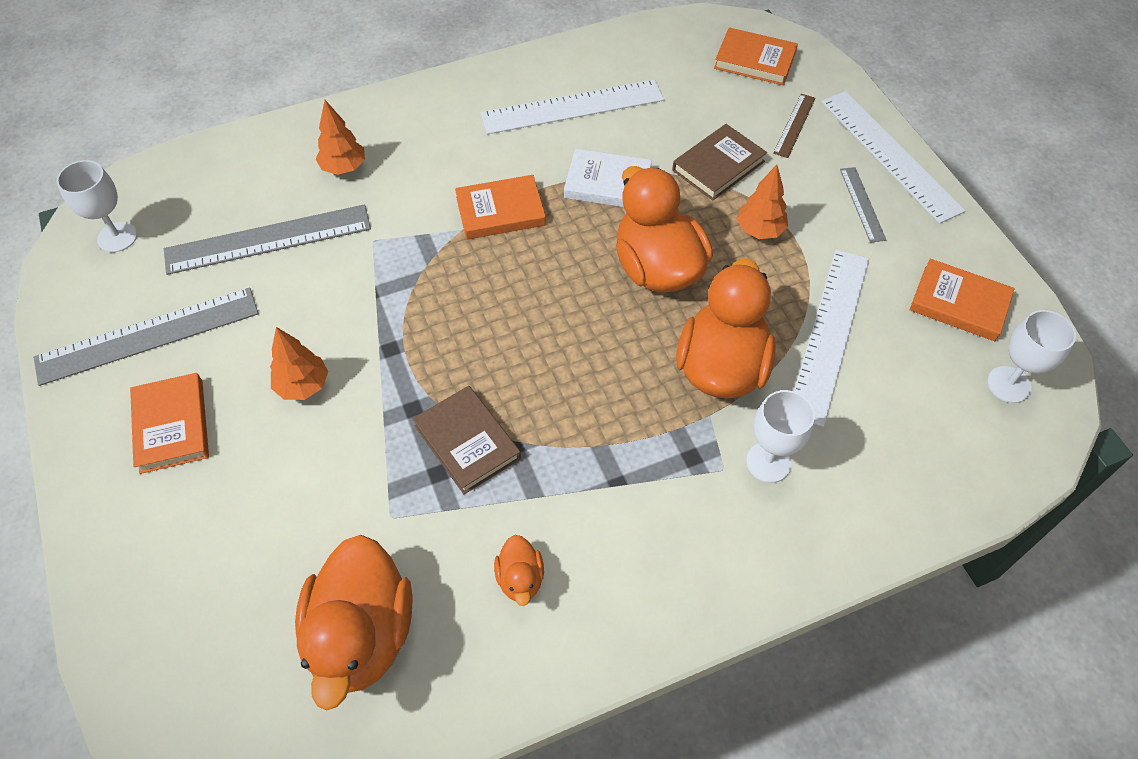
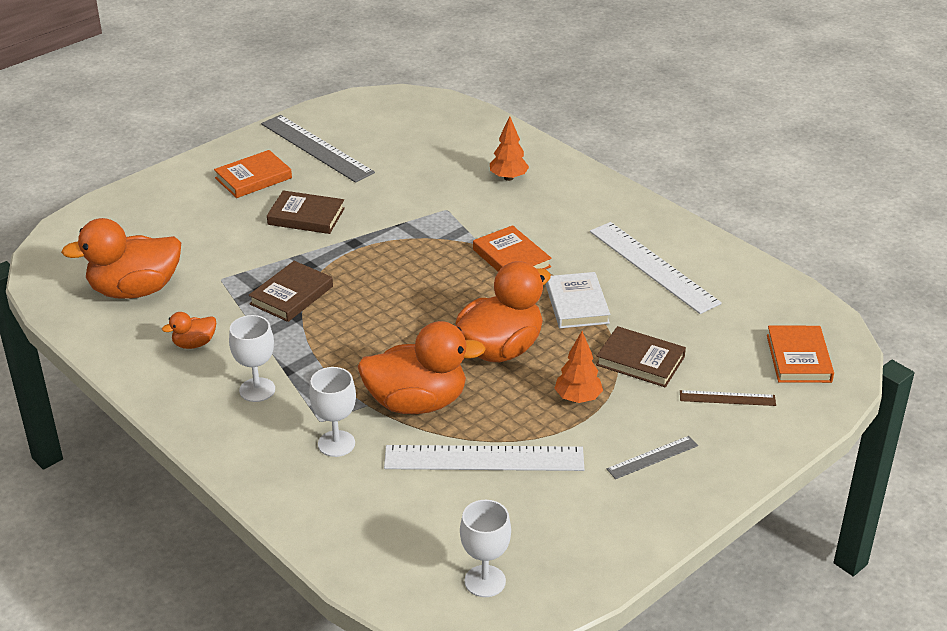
camera: 70 degrees right, 20 degrees down
(117, 237) = (388, 111): white goblet -> white goblet (257, 390)
(268, 239) = (421, 167): grey ruler -> none
(303, 386) = (306, 216): orange tree -> brown book
(889, 155) = (732, 467): white ruler -> none
(959, 304) = (564, 537): orange book -> none

